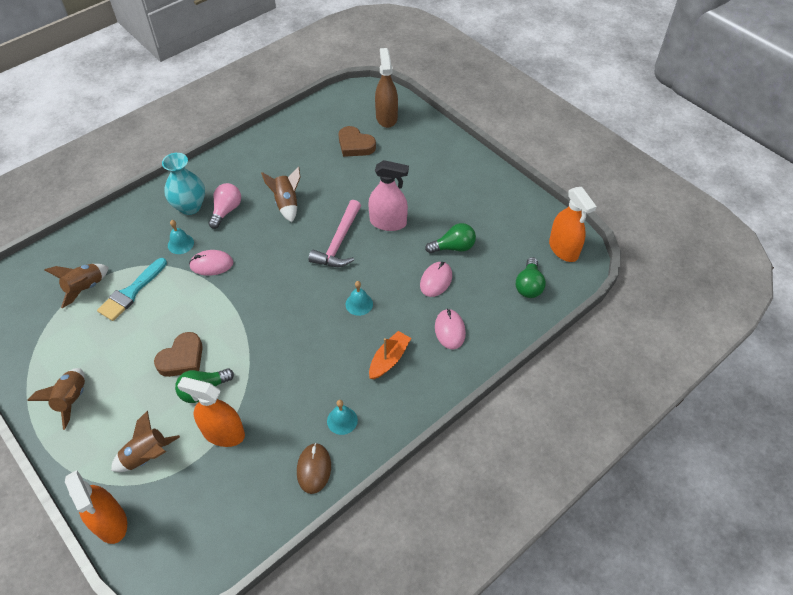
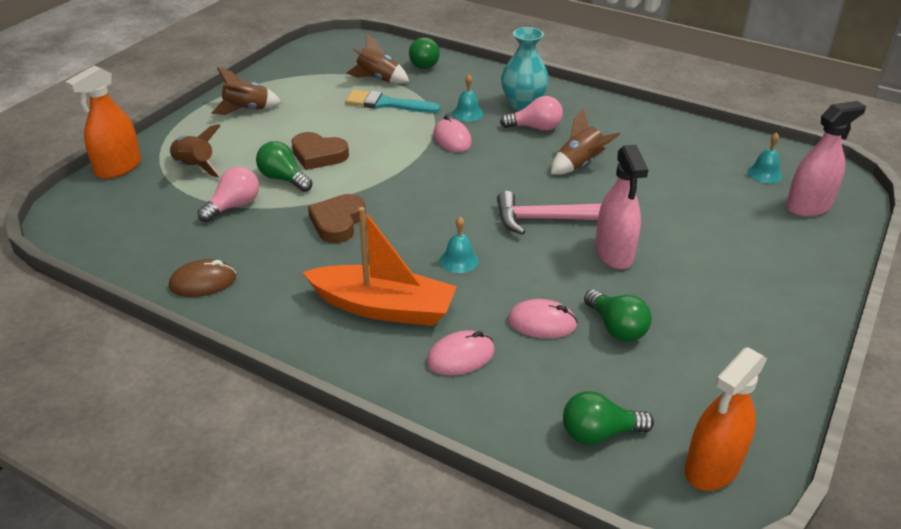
camera: 70 degrees right, 15 degrees down
(81, 249) = (424, 63): none -> green light bulb
(223, 433) = (234, 206): orange spray bottle -> pink light bulb
(342, 420) = (276, 288): turquoise bell -> turquoise bell (764, 173)
(355, 145) = (727, 192): brown heart -> brown heart (338, 222)
(386, 117) = (808, 206): brown spray bottle -> pink spray bottle
(389, 359) = (383, 307): orange boat -> orange boat, size x1.76

